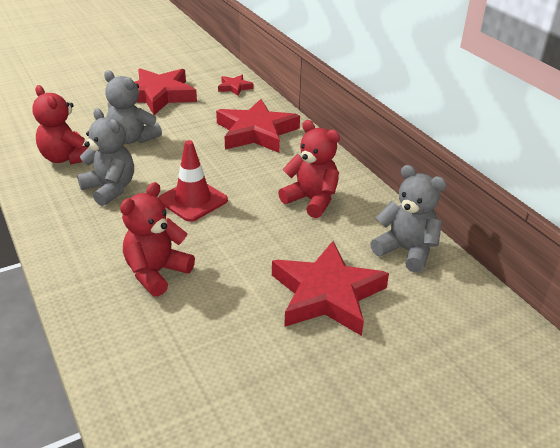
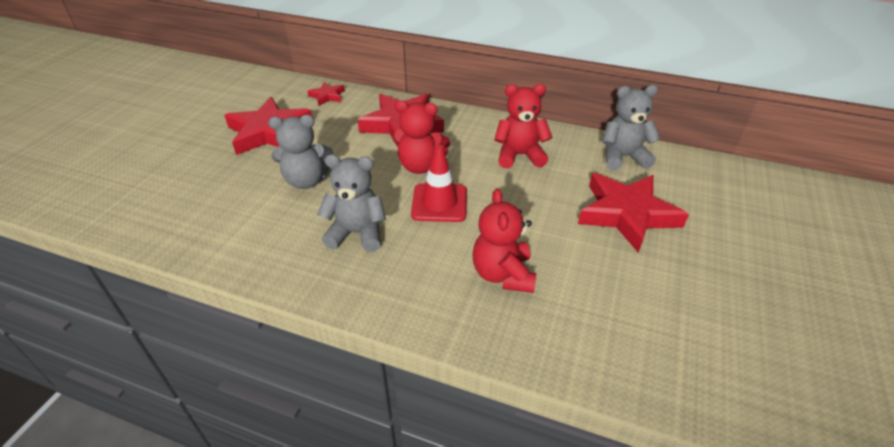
camera: 40 degrees left, 5 degrees up
(67, 158) = (270, 230): red teddy bear -> red teddy bear (420, 166)

